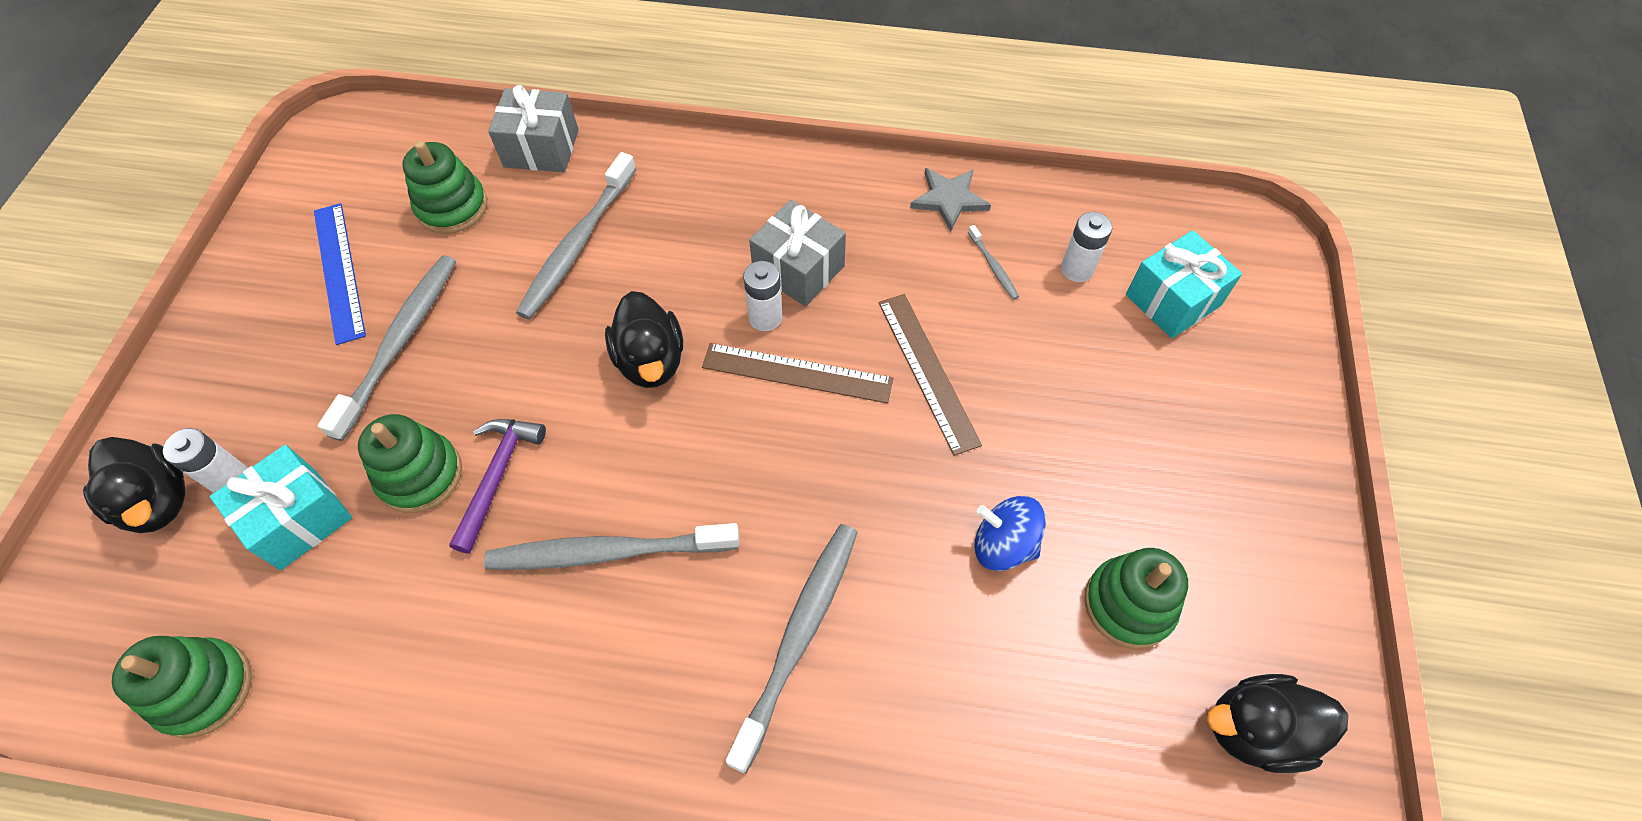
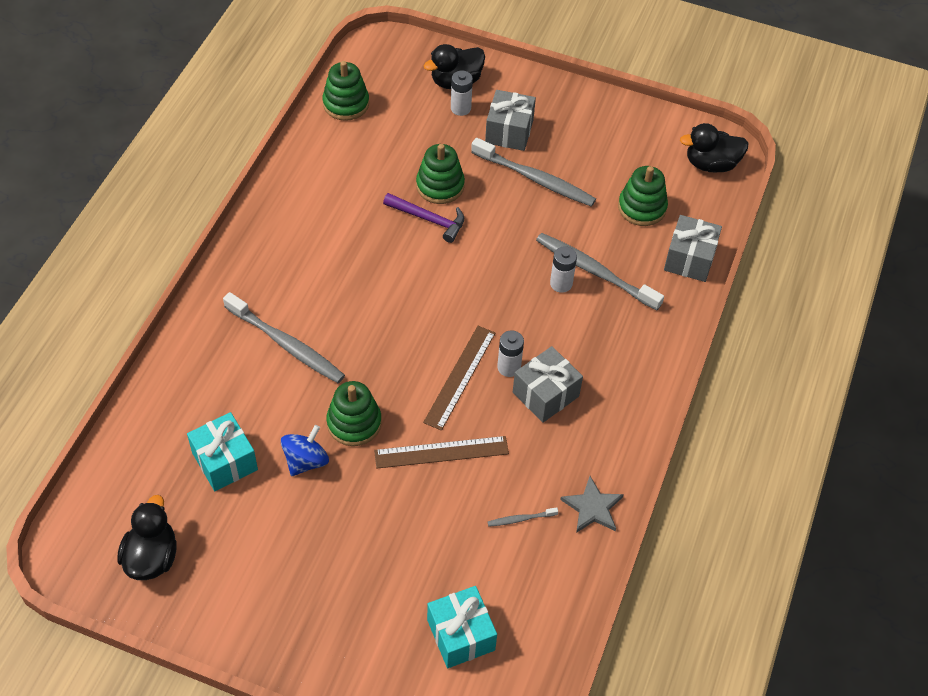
camera: 100 degrees right, 5 degrees down
(292, 396) = (509, 131): none -> grey gift
(298, 519) = (428, 136): turquoise gift -> turquoise gift (225, 461)
(339, 271) = (598, 151): blue ruler -> none
(608, 552) = (365, 265): grey toothbrush -> none
(651, 361) = (490, 300): black duck -> black duck (711, 164)
(1077, 269) = (505, 576): white battery -> white battery (561, 283)
(1128, 604) = (246, 517): green stacking toy -> green stacking toy (354, 423)

